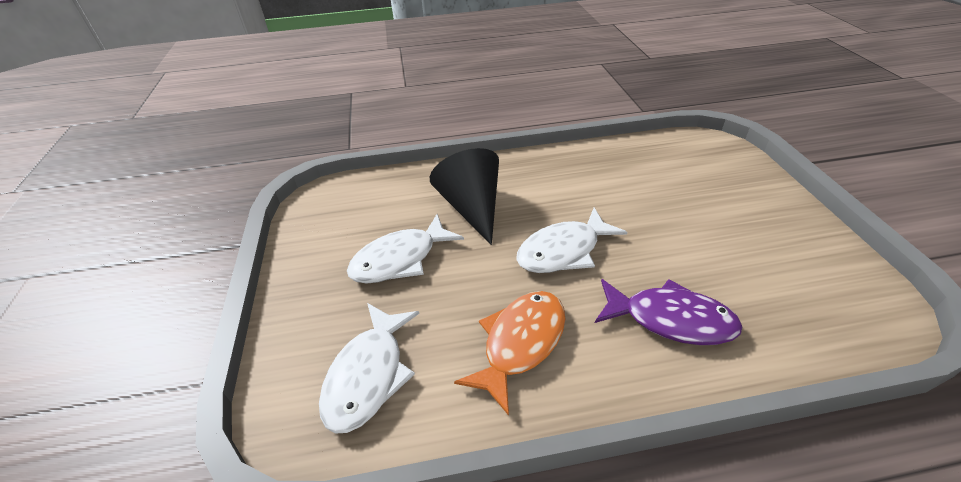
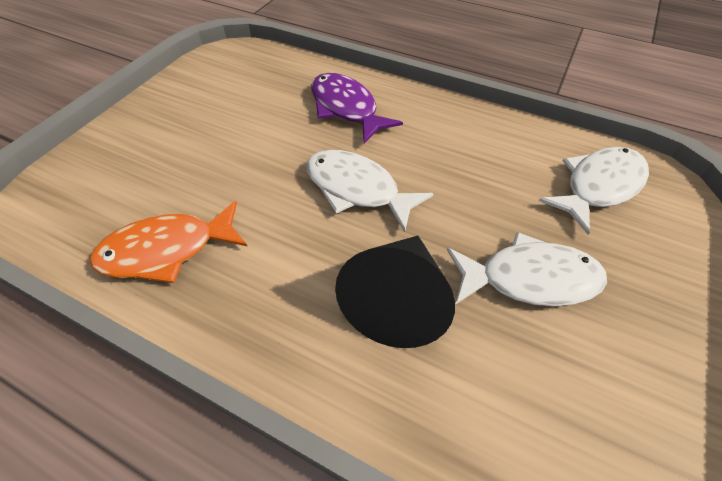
camera: 145 degrees left, 10 degrees up
(520, 343) = (463, 147): orange fish -> orange fish (167, 250)
(563, 251) = (357, 189): white fish -> white fish turned 150 degrees counterclockwise

